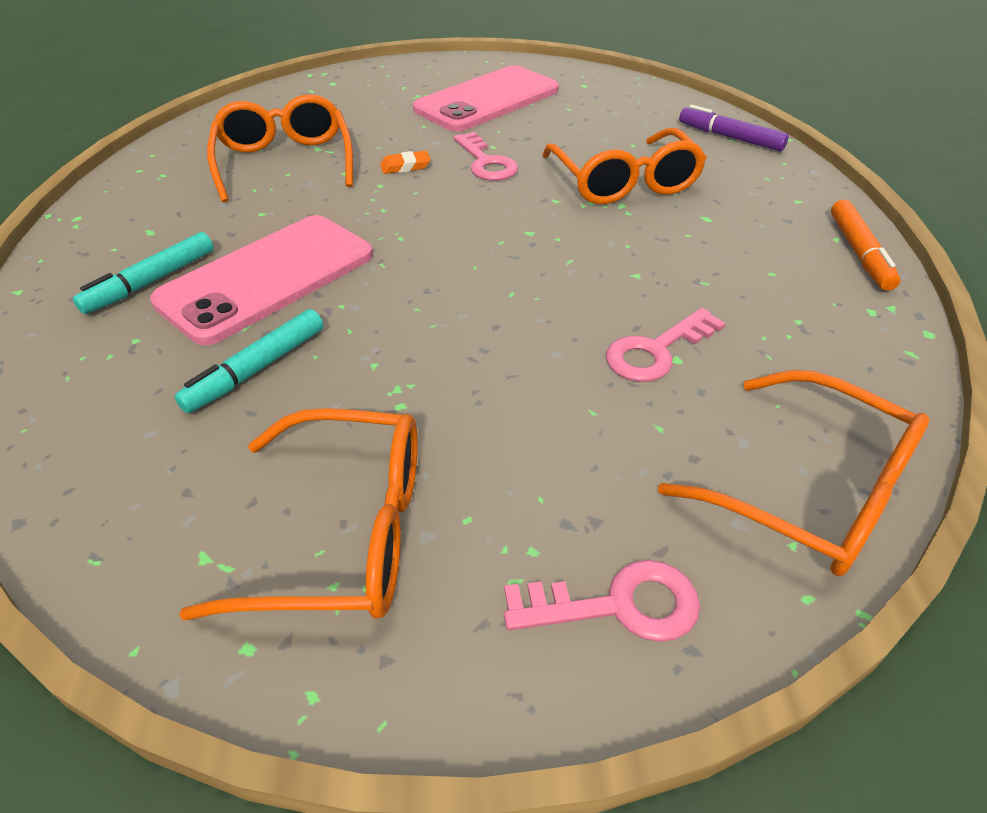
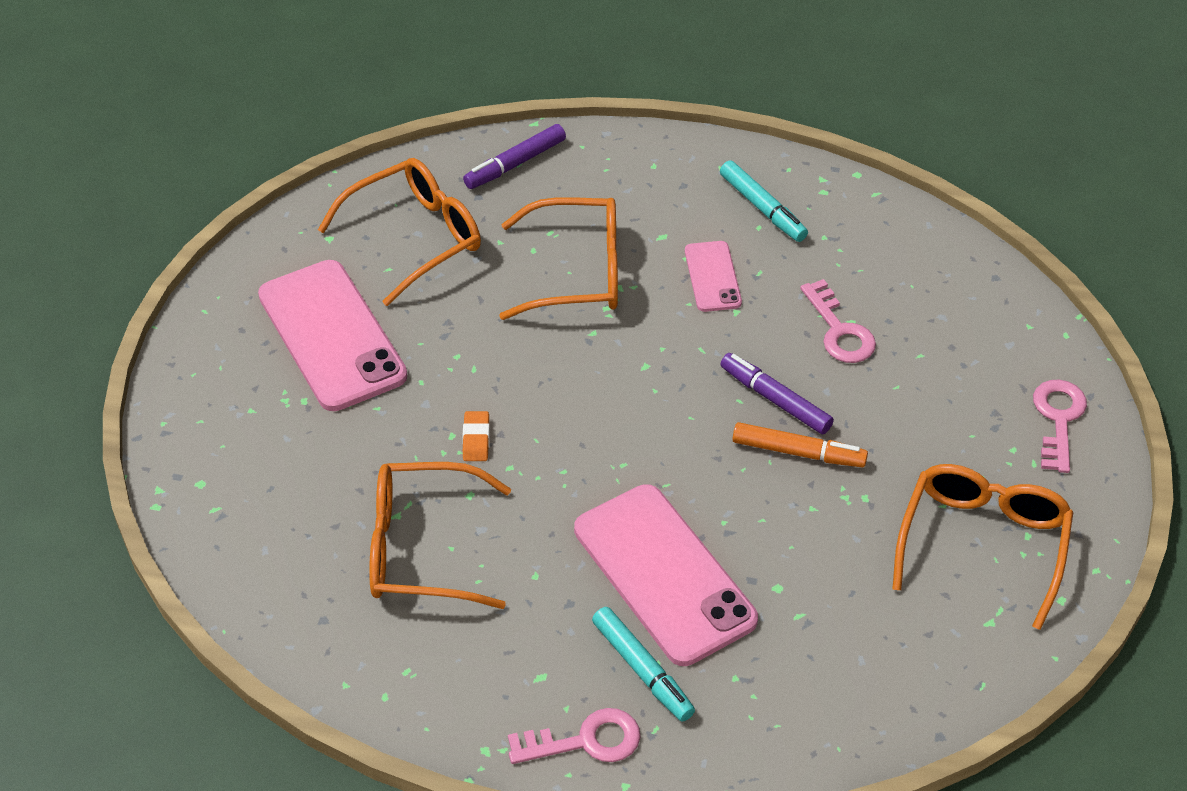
camera: 75 degrees left, 5 degrees up
(256, 369) = (800, 587): turquoise marker -> turquoise marker (762, 208)
(486, 163) = (494, 369): pink key -> pink key (585, 741)
(523, 317) = (775, 400): none -> purple marker
(674, 253) = (712, 277): none -> pink phone
(811, 491) = (991, 300): orange glasses -> orange glasses (415, 237)
(859, 253) = (747, 163): orange marker -> orange marker (798, 452)

